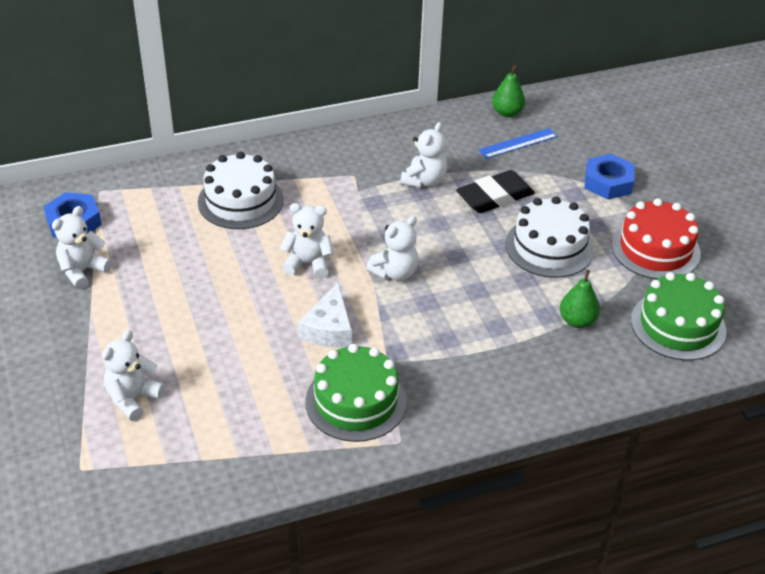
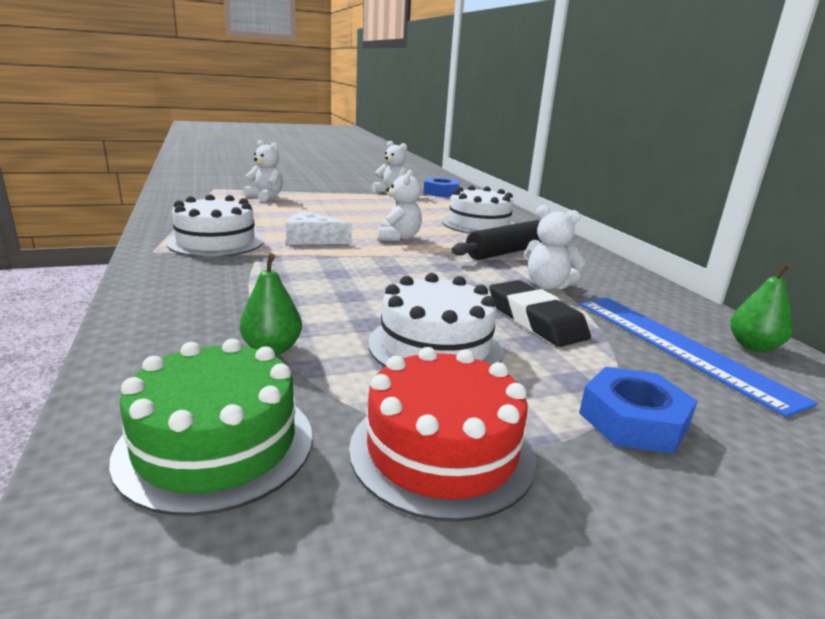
camera: 90 degrees right, 20 degrees down
(339, 192) = (506, 252): none -> black rolling pin
(356, 401) = (216, 242): green cake -> white cake
(395, 273) = (384, 264): white teddy bear -> none
(518, 143) = (678, 347): blue ruler -> blue ruler, size x1.79

